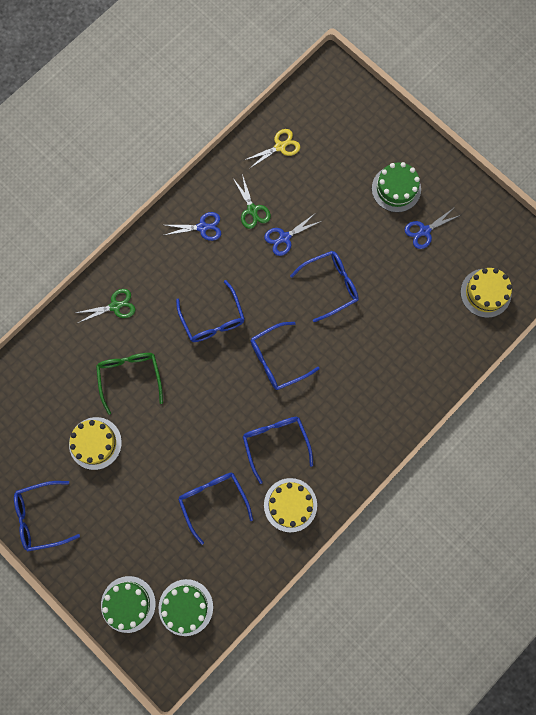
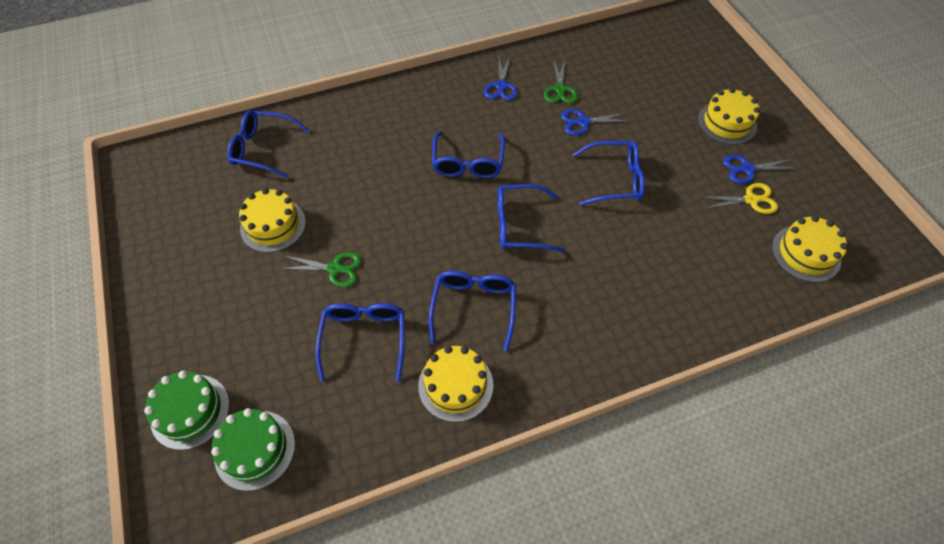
camera: 25 degrees right, 20 degrees down
(41, 517) = (166, 272): blue glasses -> blue glasses (263, 149)
(115, 306) = (375, 117): green scissors -> green scissors (335, 269)
(130, 377) = (350, 180): green glasses -> none
(202, 227) = (501, 86): blue scissors -> blue scissors turned 75 degrees clockwise
(280, 146) = (614, 52): yellow scissors -> yellow scissors (751, 200)
(396, 189) = (727, 123): green cake -> yellow cake

